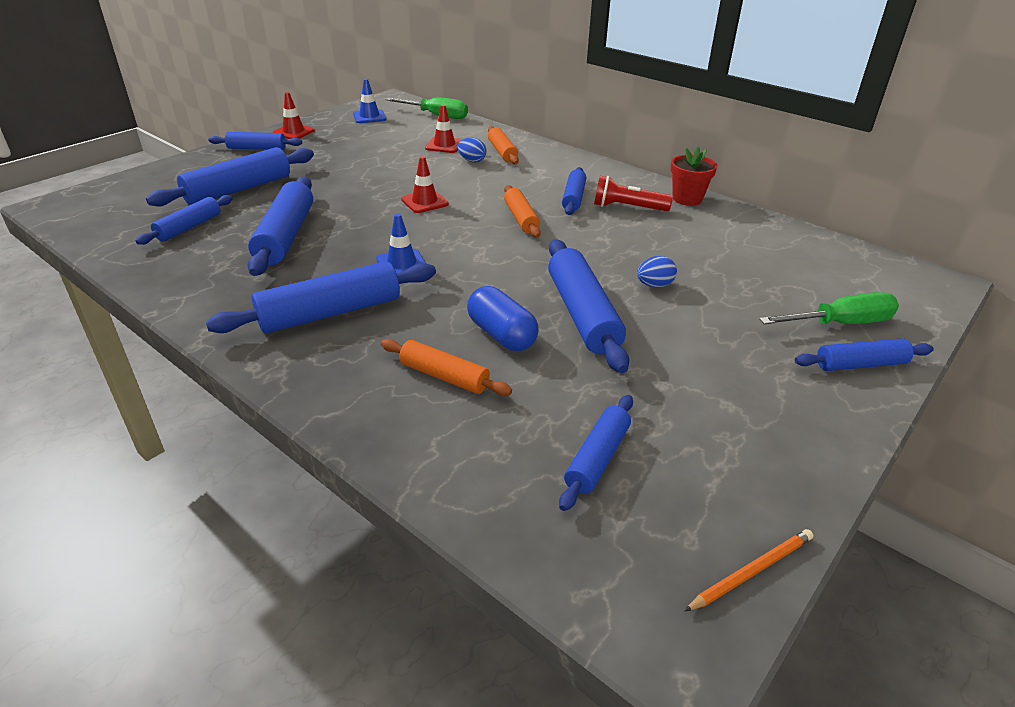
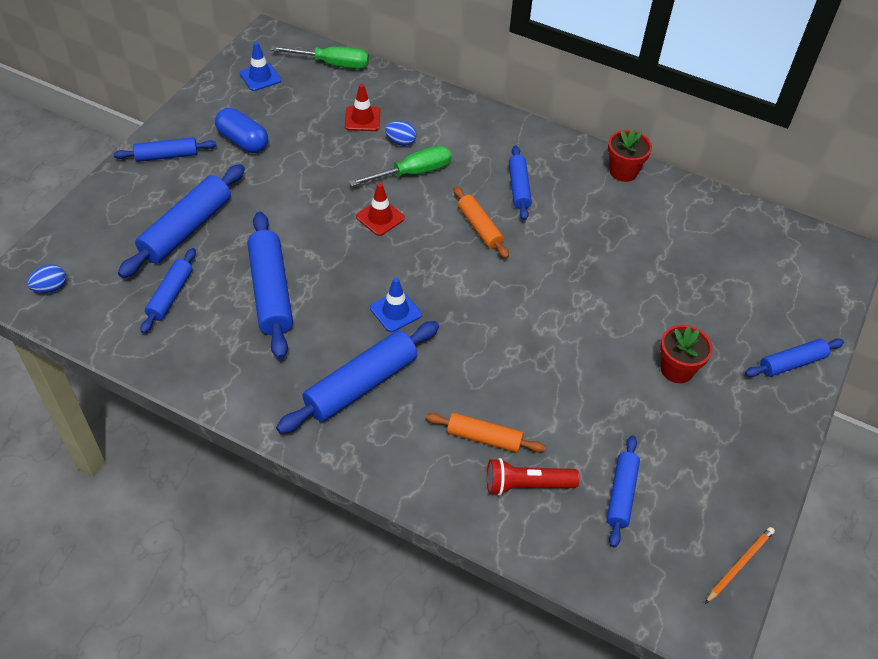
camera: 15 degrees left, 15 degrees up
(293, 132) = (191, 119): red traffic cone -> none
(501, 335) = (513, 383): blue capsule -> blue capsule (243, 141)
(502, 152) = (426, 122): orange rolling pin -> none
(582, 314) = (570, 347): blue rolling pin -> none
(627, 208) = (572, 194): red flashlight -> red flashlight (527, 485)
(654, 285) = (620, 300): blue egg -> blue egg (50, 288)
(707, 350) = (677, 369): none -> red flower pot
(841, 323) = (774, 319): green screwdriver -> green screwdriver (413, 173)

